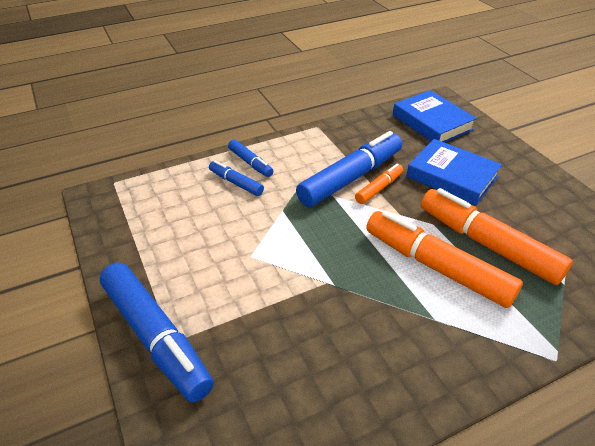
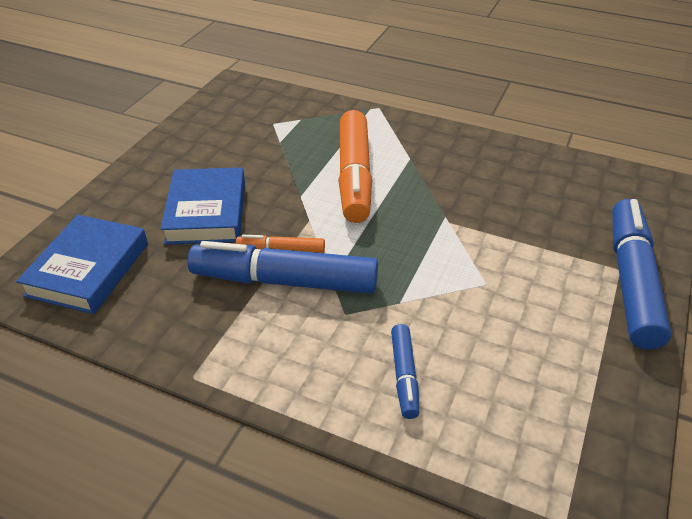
camera: 130 degrees left, 0 degrees up
(250, 163) = (351, 391): blue marker -> none
(487, 244) = (294, 161): orange marker -> none

